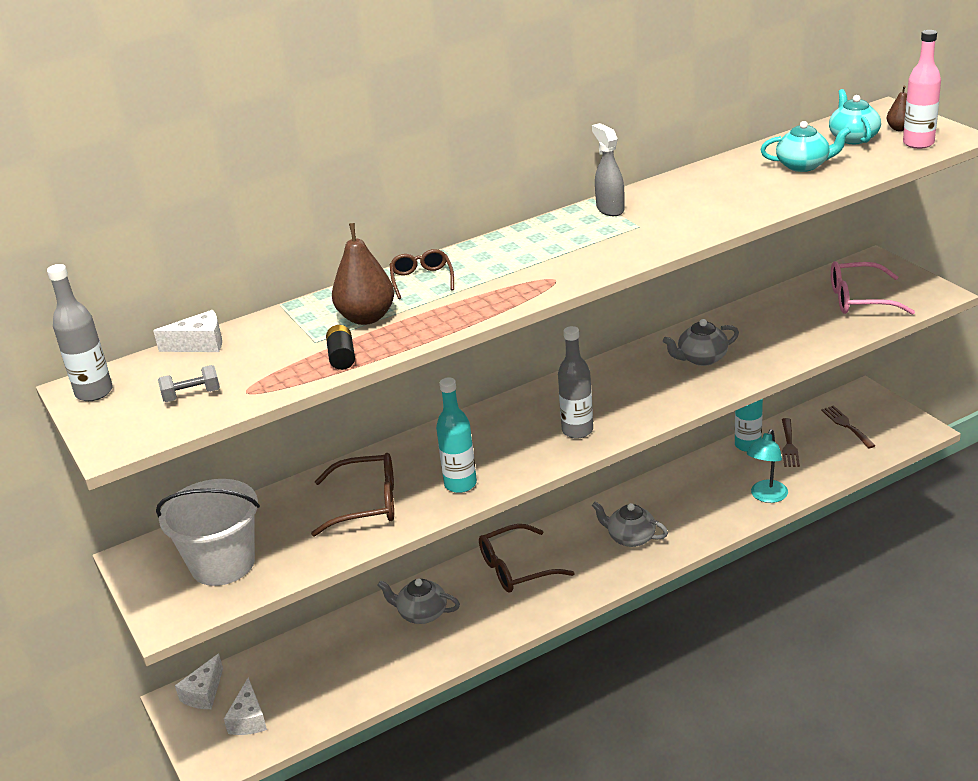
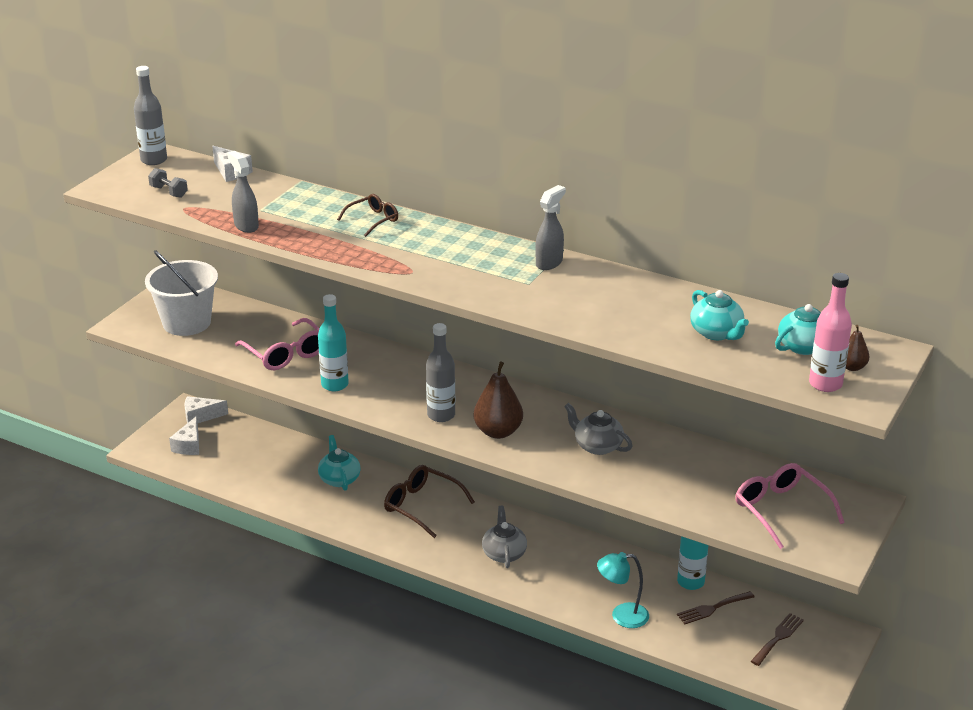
camera: 55 degrees right, 0 degrees up
(249, 719) = (189, 445): white cheese -> white cheese turned 45 degrees counterclockwise
(342, 357) = (246, 226): black battery -> grey spray bottle
(366, 317) = (304, 217): brown pear -> brown pear (498, 432)
(366, 504) = (285, 353): brown glasses -> pink glasses
(421, 613) = (339, 479): grey teapot -> turquoise teapot

